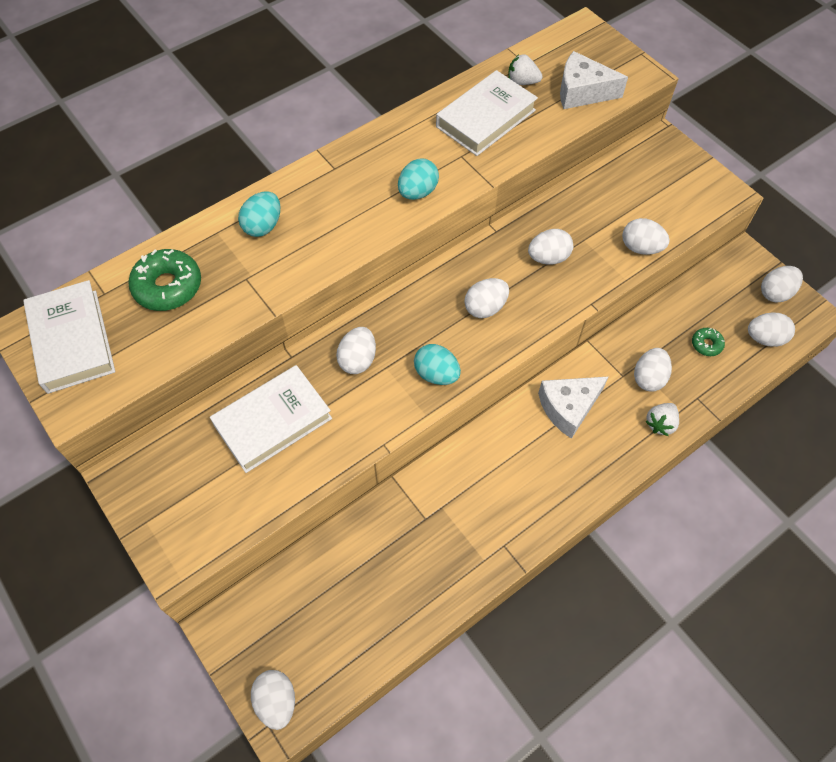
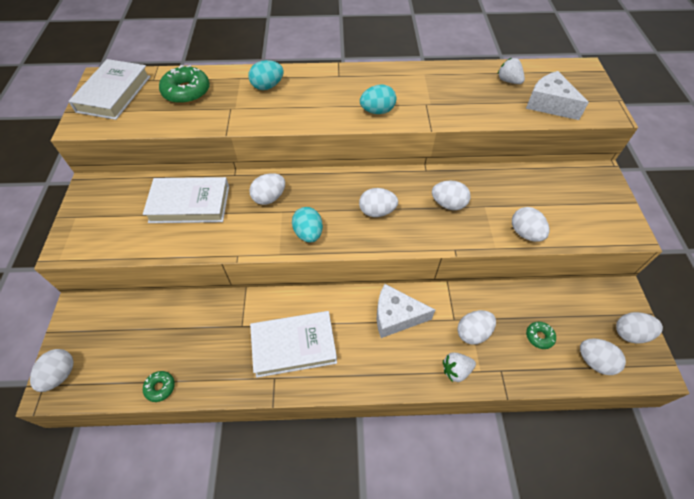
camera: 35 degrees right, 5 degrees down
(399, 635) = (160, 387): none -> green donut
(485, 118) = (463, 90): white book -> white book (294, 346)

